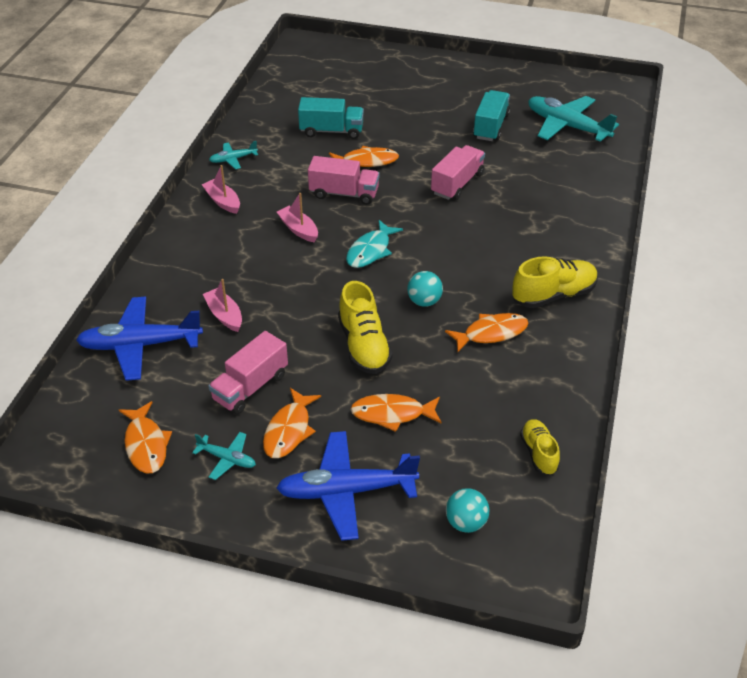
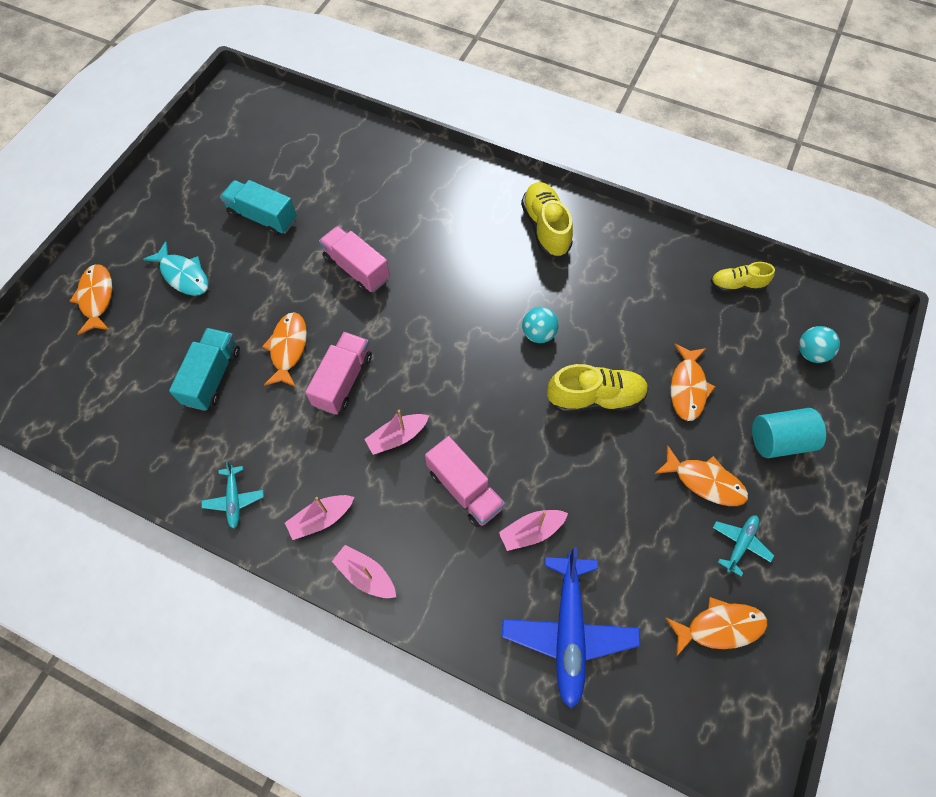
camera: 80 degrees left, 20 degrees up
(180, 230) = (366, 575): none -> pink boat
(250, 387) = (644, 513): pink truck -> pink truck (464, 489)
(346, 491) = (779, 440): blue plane -> turquoise cylinder
(370, 251) = (450, 369): turquoise fish -> turquoise fish (183, 275)
(491, 333) = (590, 287): orange fish -> orange fish (97, 298)
(567, 126) = (286, 153): turquoise plane -> none

